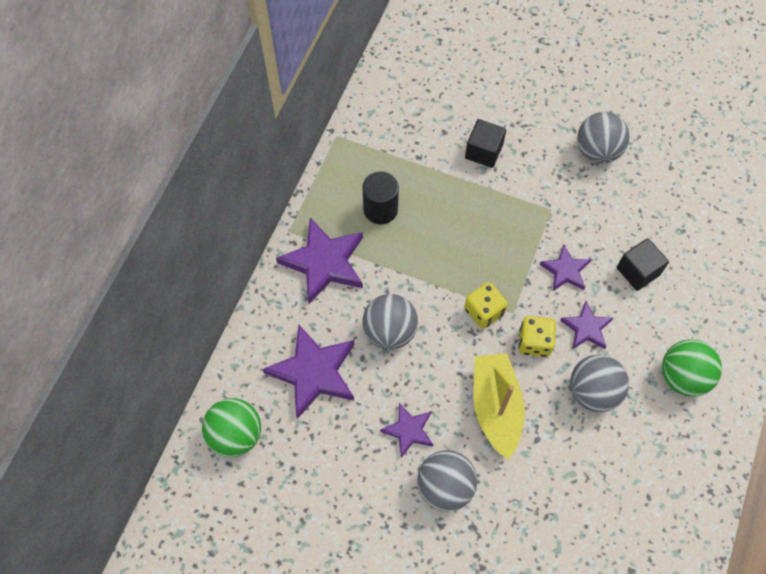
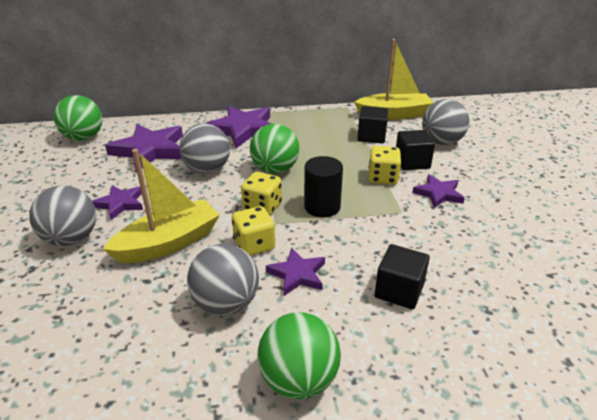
camera: 60 degrees right, 30 degrees down
(380, 209) = (308, 137): black cylinder -> black cylinder (322, 207)
(383, 105) = (393, 114): none -> yellow boat
(416, 154) = (371, 136): none -> black cube
(427, 271) = (275, 170): none -> green ball
(494, 191) = (383, 178): none -> yellow dice
(565, 271) = (348, 240): purple star -> purple star (438, 194)
(597, 151) = (496, 219): grey ball -> grey ball (441, 142)

